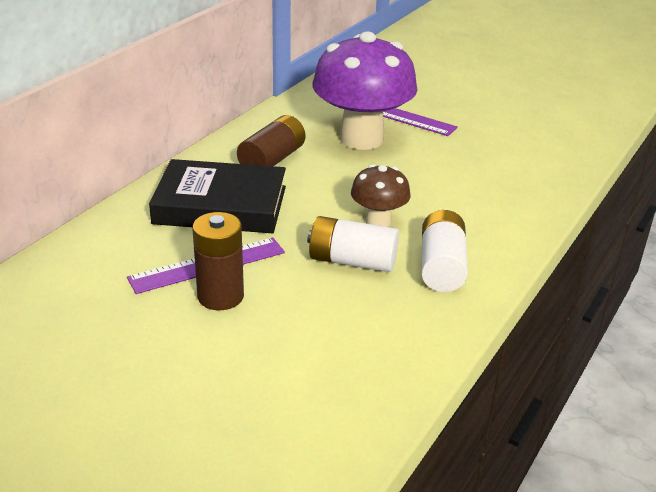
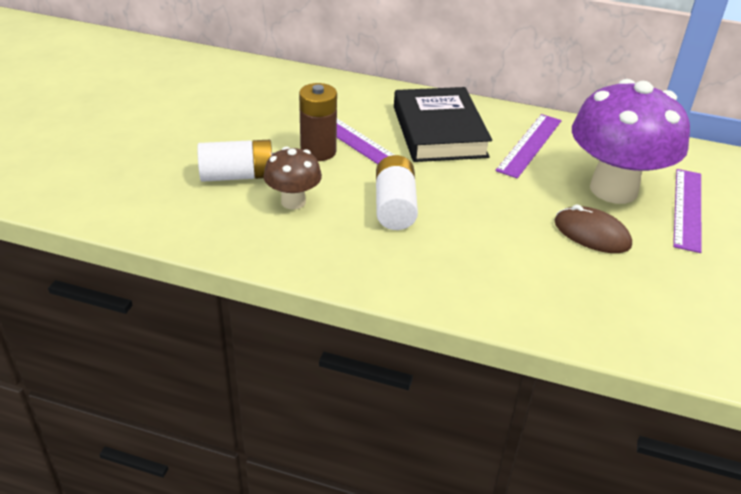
camera: 75 degrees right, 5 degrees up
(272, 160) = (529, 145): brown battery -> purple ruler
(378, 222) = (465, 215): brown mushroom -> brown mushroom (293, 202)
(422, 165) = (592, 234): none -> brown mouse
(441, 267) = (412, 259): white battery -> white battery (238, 176)

